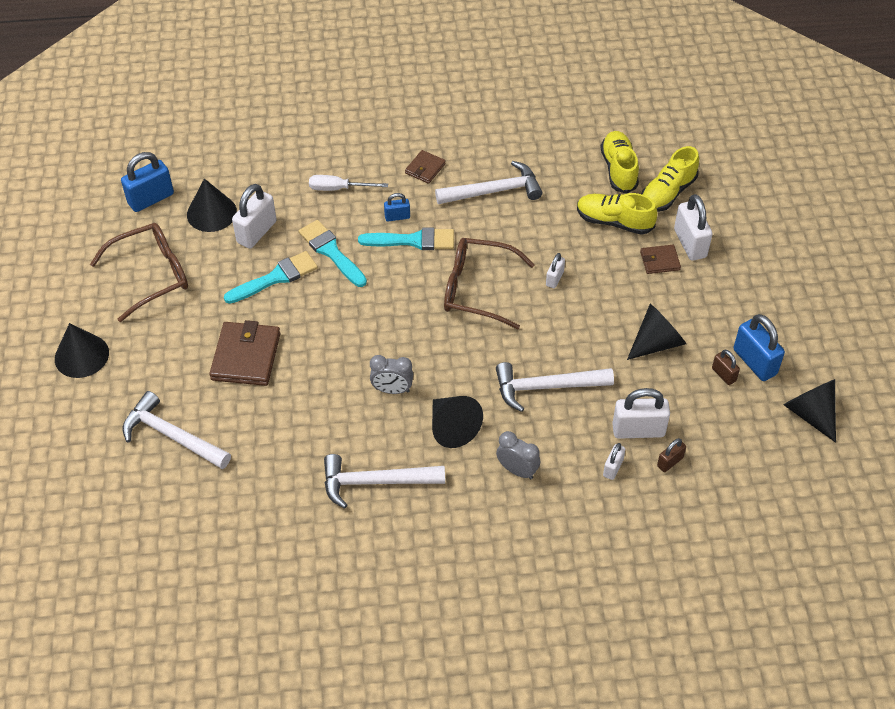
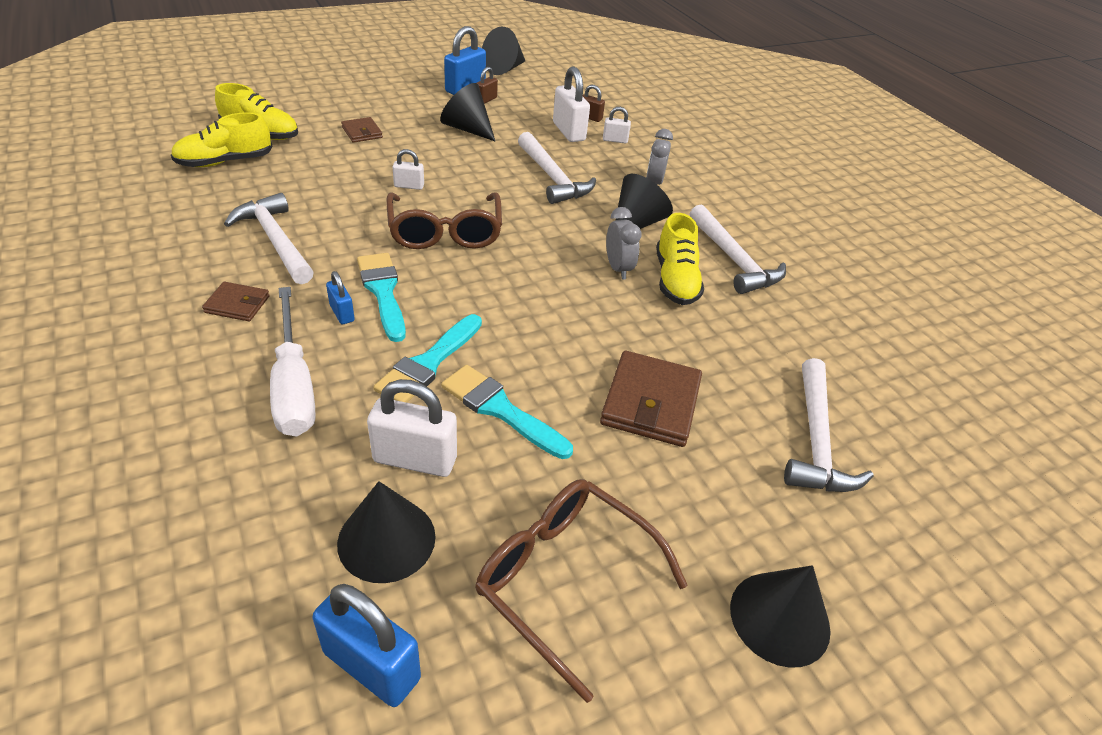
camera: 115 degrees left, 10 degrees down
(246, 356) = (650, 402): brown wallet -> brown wallet turned 60 degrees counterclockwise
(339, 188) = (294, 384): white screwdriver -> white screwdriver, size x1.62
(614, 222) = (312, 159): yellow shoe -> yellow shoe (675, 280)
(690, 243) = (332, 119): white padlock -> none

